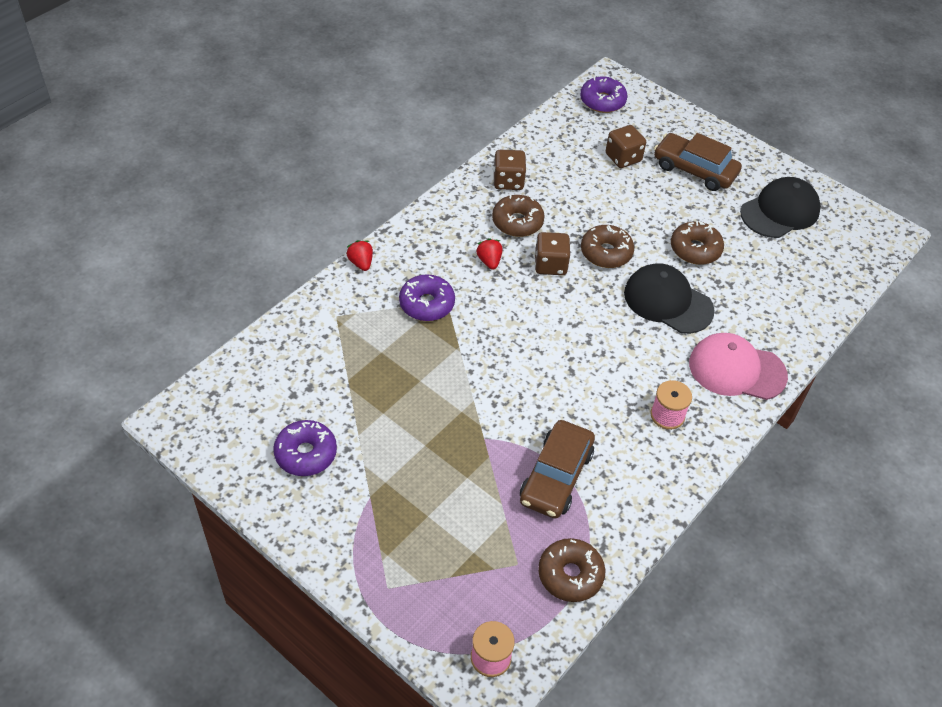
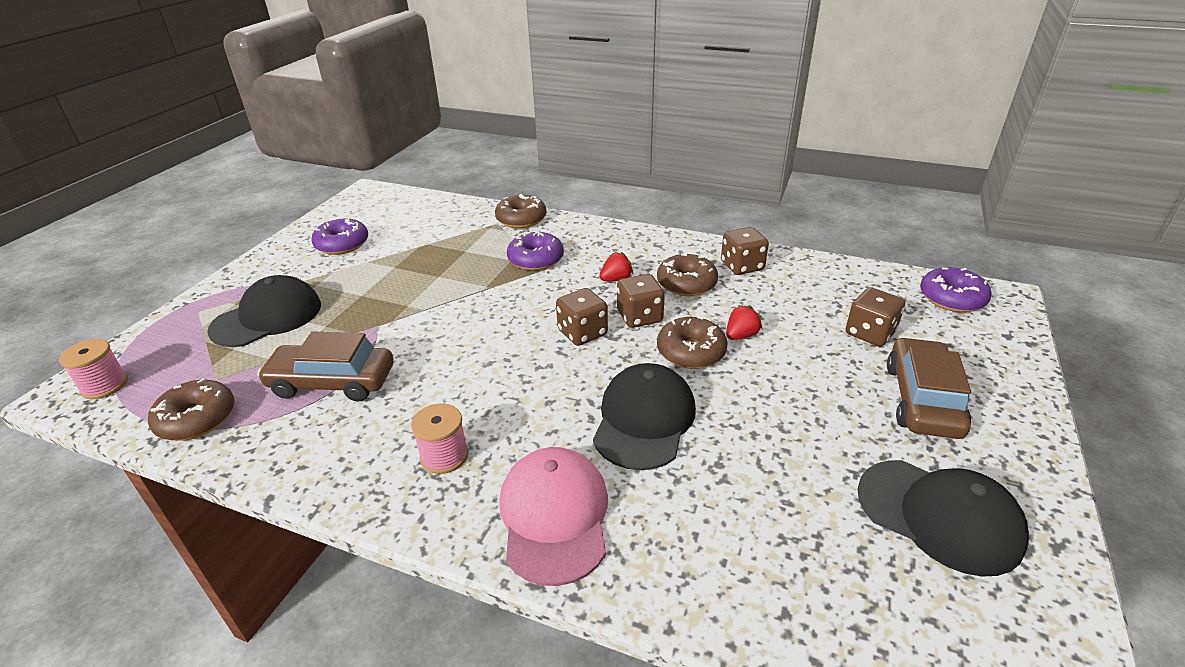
camera: 75 degrees right, 15 degrees down
(361, 263) = (566, 220): red strawberry -> red strawberry (741, 335)
(429, 525) = (267, 317): none -> black cap
(556, 304) = (582, 333): none -> brown dice
(695, 249) = (763, 429): brown donut -> brown donut (521, 219)

